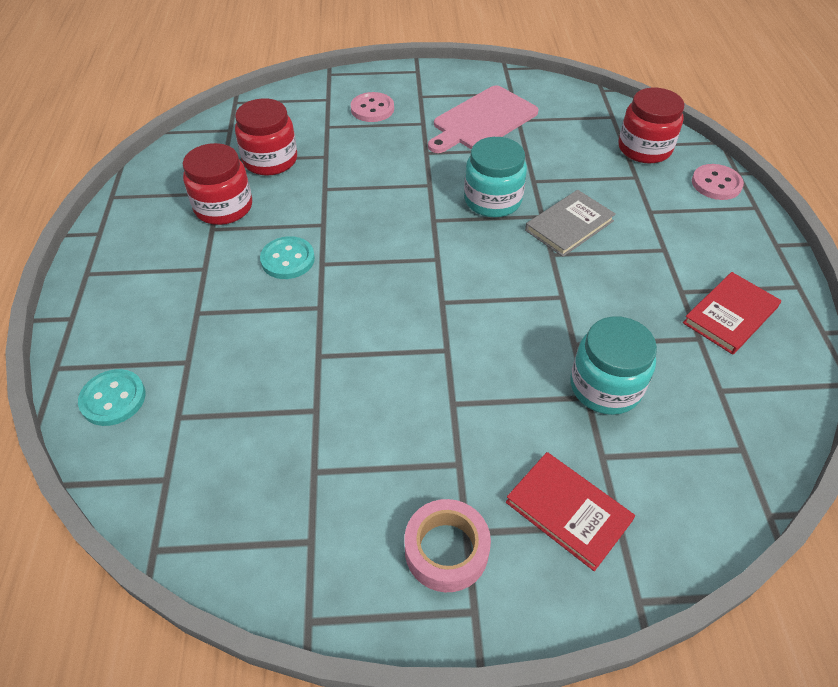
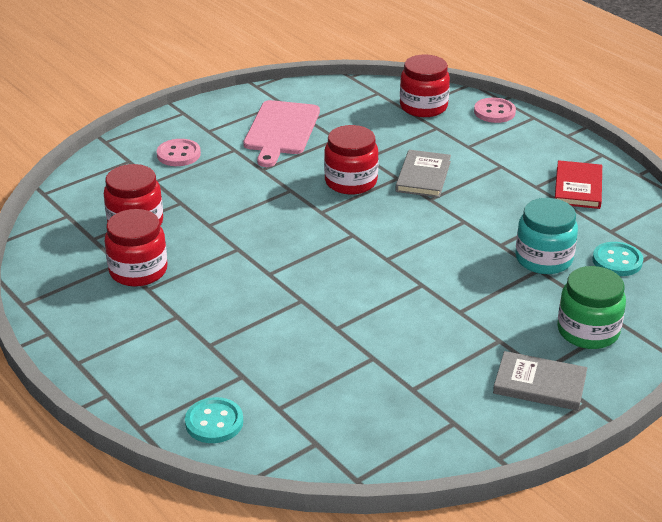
camera: 35 degrees left, 15 degrees down
(288, 259) = (239, 282): turquoise button -> turquoise button (617, 261)
(446, 550) = (539, 384): pink tape -> grey book
(492, 200) = (351, 182): turquoise jar -> red jar
(568, 511) = (588, 331): red book -> green jar

